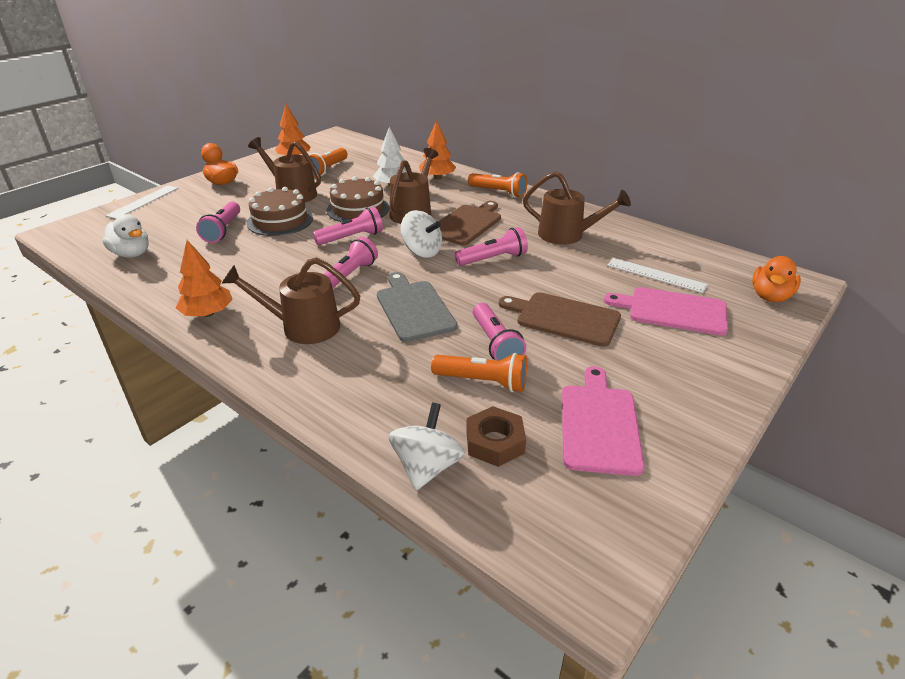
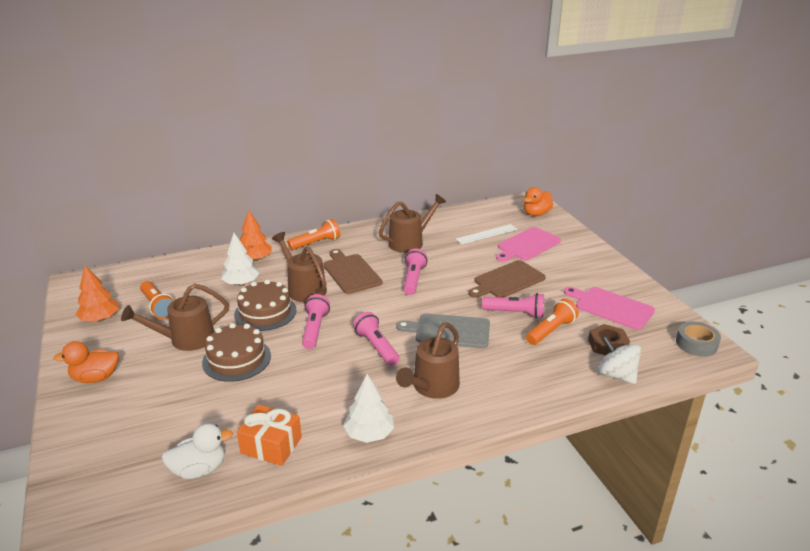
camera: 60 degrees left, 5 degrees down
(143, 201) = (68, 444): white ruler -> none
(172, 272) = (271, 445): none -> orange gift
(208, 314) = (369, 434): orange tree -> white tree
(223, 230) = (216, 397): pink flashlight -> none
(422, 251) = (372, 304): white spinning top -> none
(590, 549) = (696, 344): none -> grey tape
(770, 296) = (536, 214): orange duck -> orange duck turned 75 degrees clockwise

